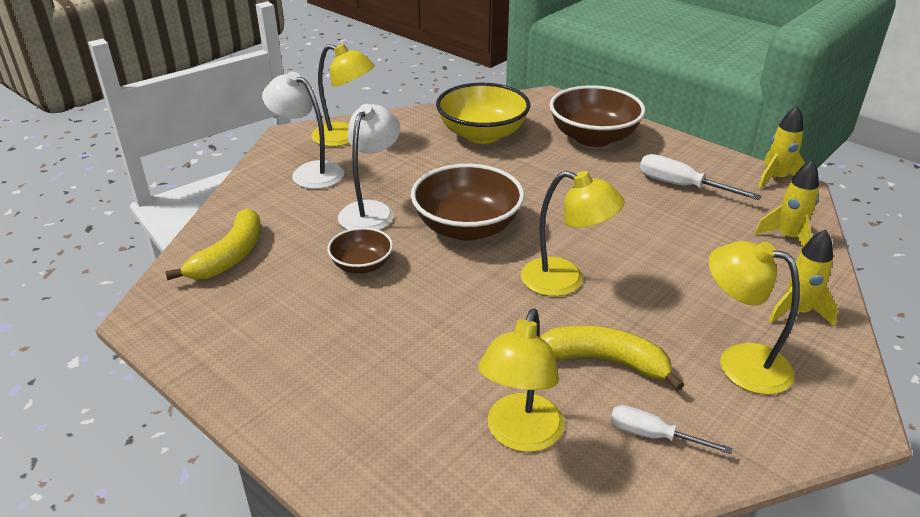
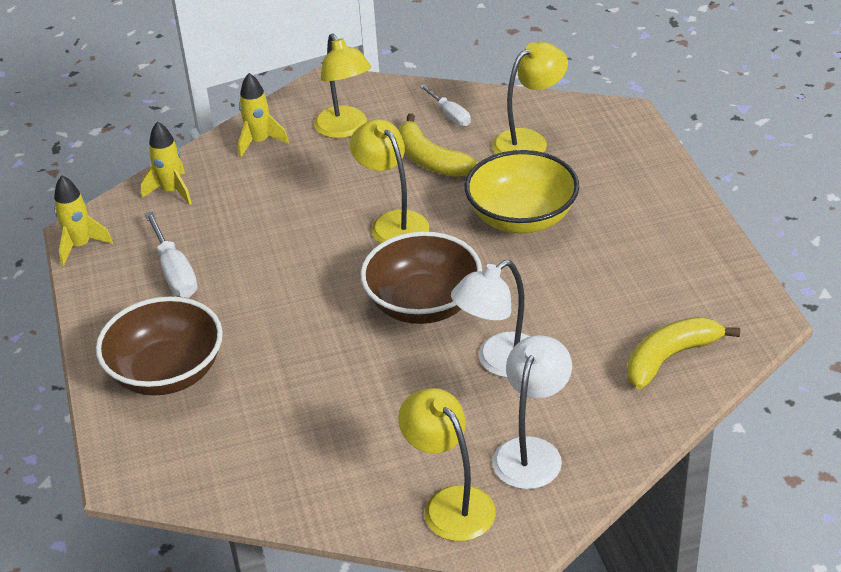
camera: 145 degrees left, 5 degrees up
(309, 172) = (532, 451): white lamp -> white lamp turned 135 degrees counterclockwise
(362, 265) = (550, 300): brown bowl -> none
(482, 134) = (281, 433): yellow bowl -> yellow bowl (521, 218)

